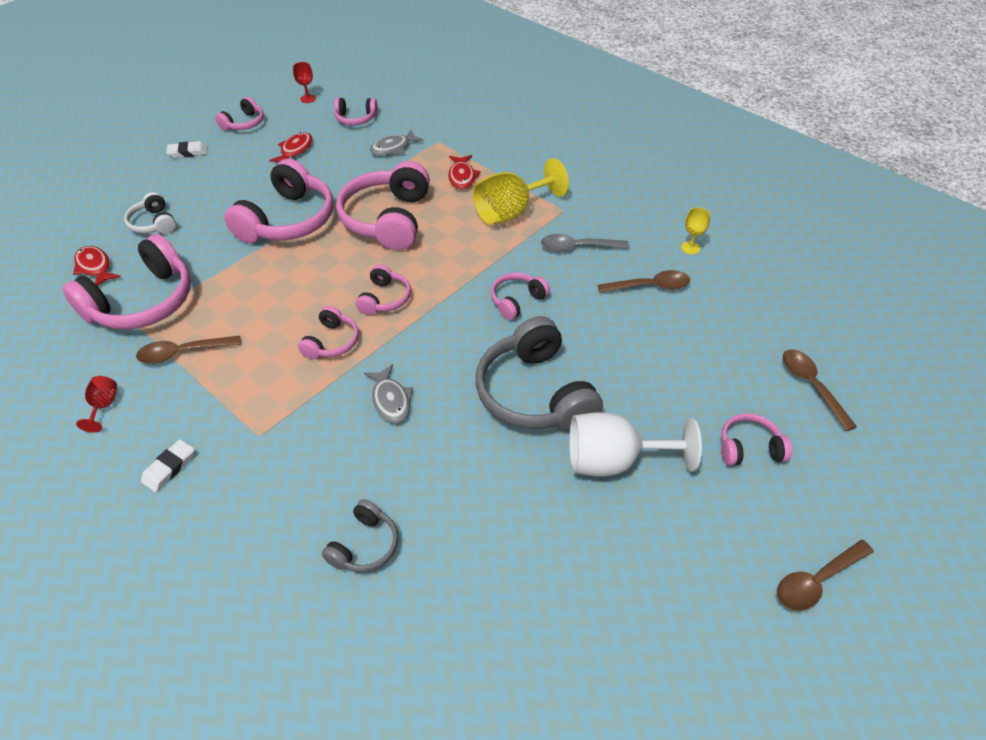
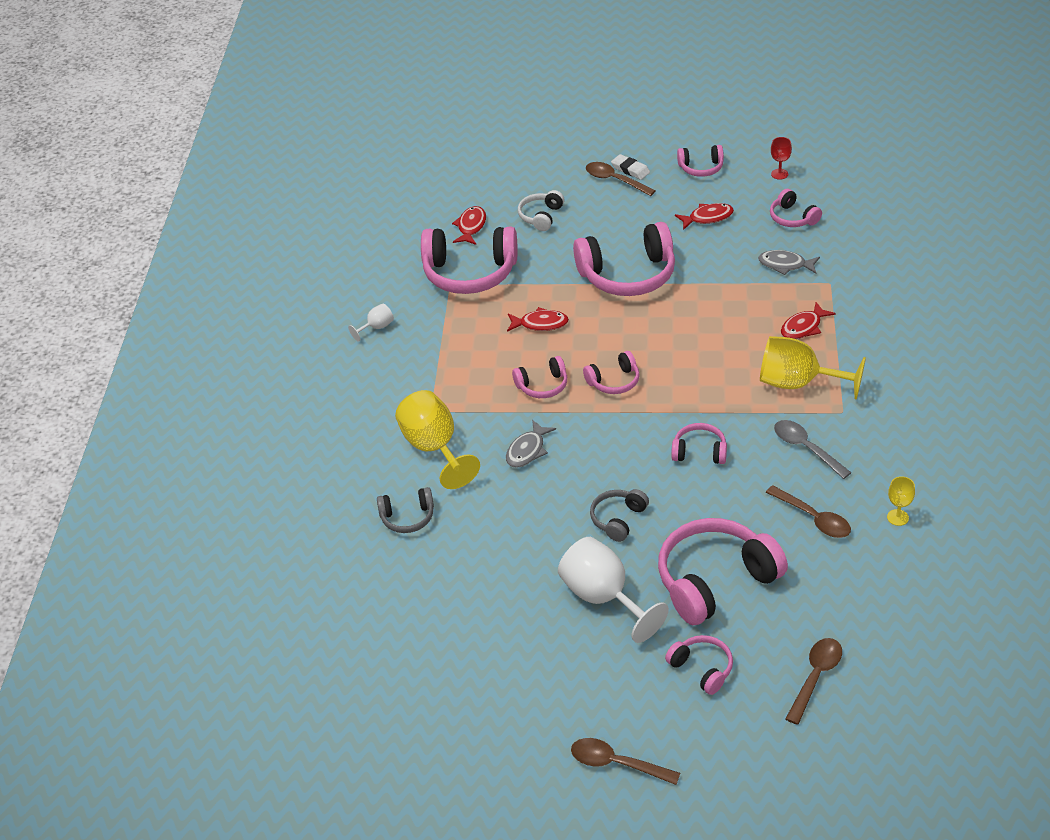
camera: 55 degrees right, 5 degrees down
(104, 406) = (376, 327): red goblet -> white goblet
(169, 468) = (367, 391): white eraser -> none
(182, 353) = (452, 325): brown spoon -> brown spoon (614, 180)
(264, 299) = (540, 324): none -> red fish
(306, 464) = (434, 448): none -> yellow goblet
(388, 219) = (697, 323): pink headphones -> pink headphones (715, 580)
(535, 393) = (618, 519): grey headphones -> grey headphones, size x0.50

